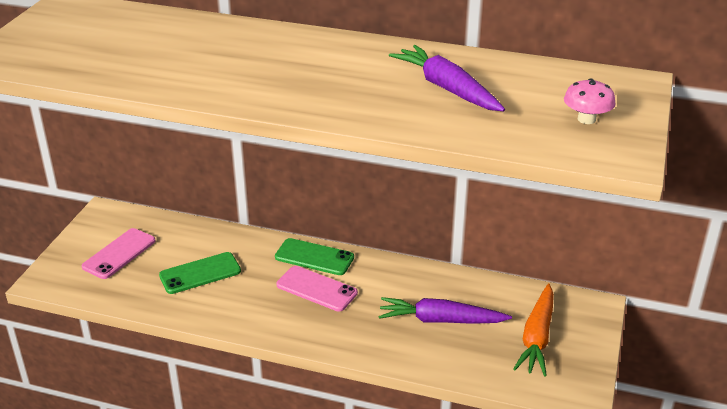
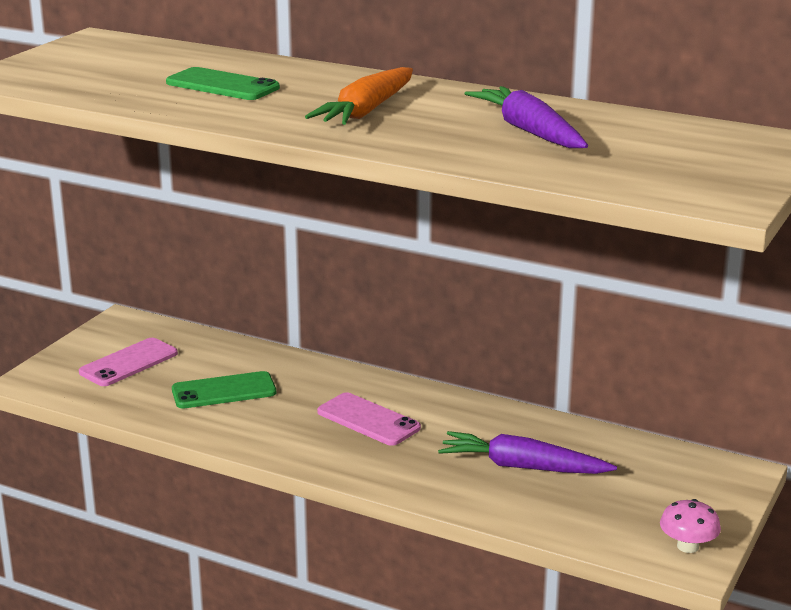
camera: 10 degrees right, 10 degrees down
(314, 257) = (375, 388): green phone -> green phone (222, 85)
(537, 337) = (648, 497): orange carrot -> orange carrot (366, 111)
(586, 119) = (695, 167): pink mushroom -> pink mushroom (688, 546)

